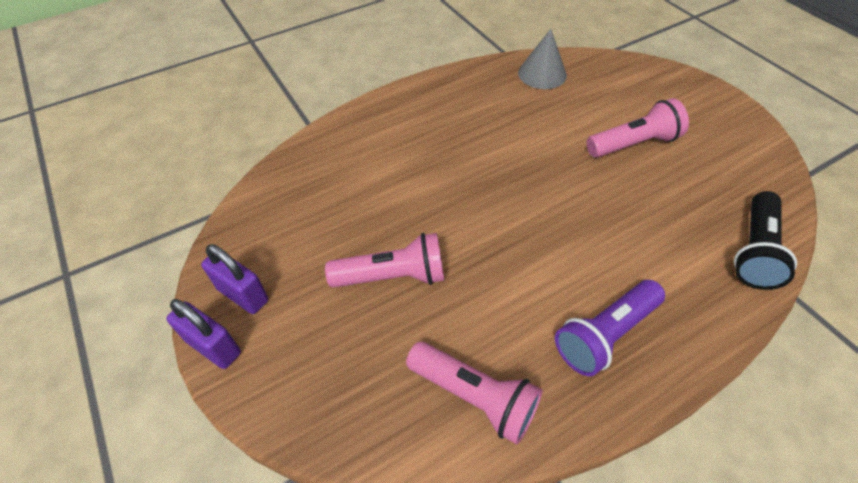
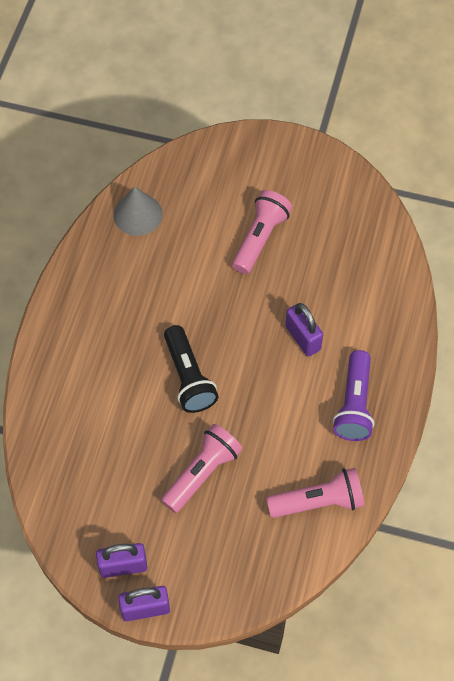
camera: 45 degrees left, 10 degrees up
(603, 239) = (303, 338): none -> purple padlock
(754, 251) = (392, 275): black flashlight -> black flashlight (188, 377)

